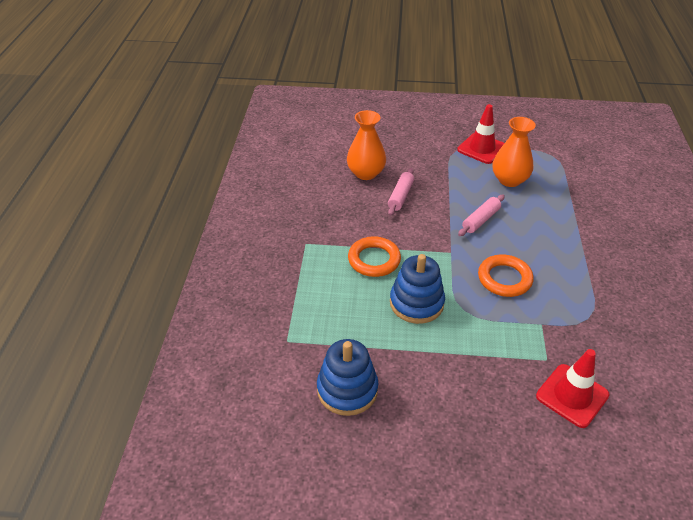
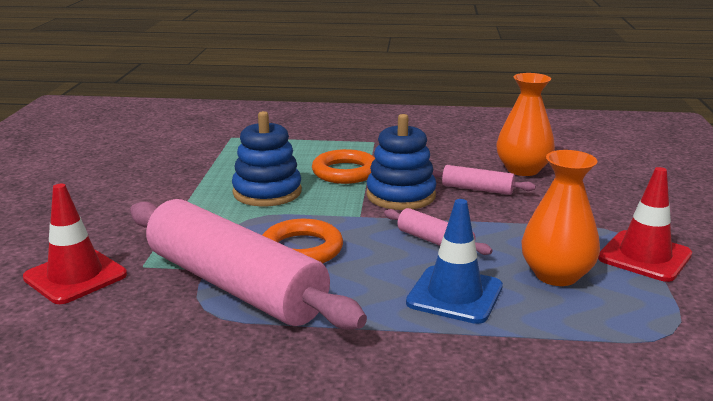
camera: 90 degrees right, 20 degrees down
(347, 389) = (159, 159): blue stacking toy -> blue stacking toy (401, 195)
(540, 217) = (454, 295): none -> blue traffic cone
(557, 307) = (235, 285): none -> pink rolling pin

